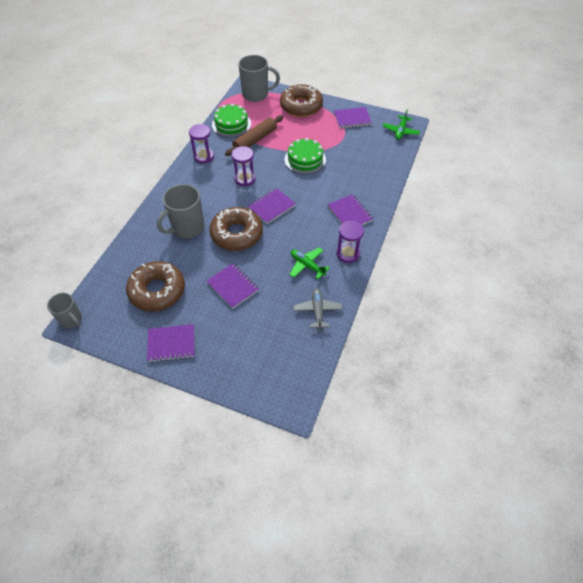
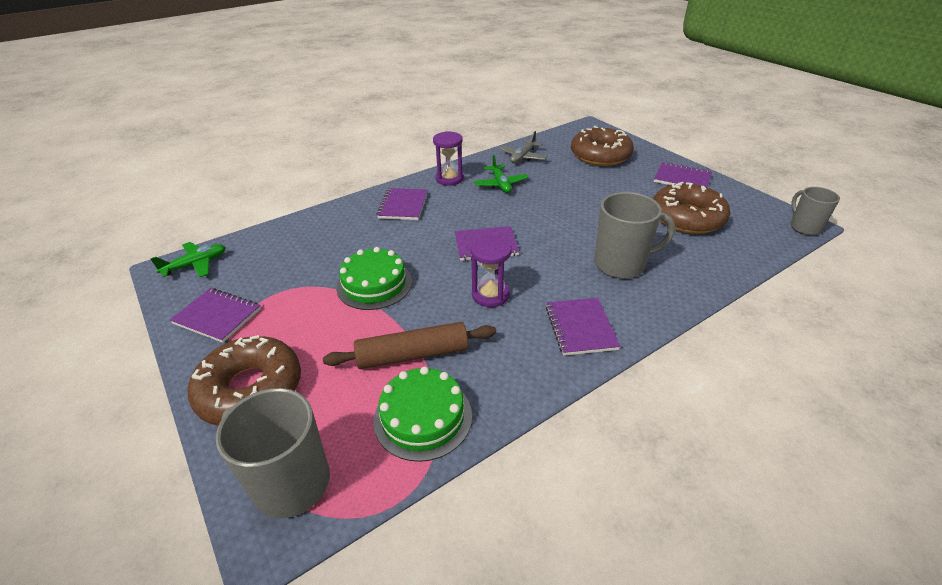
camera: 145 degrees left, 15 degrees down
(204, 156) = (531, 365): purple hourglass -> none
(232, 286) = (594, 194): purple notebook -> purple notebook (580, 328)
(237, 234) = (556, 234): brown donut -> brown donut (600, 155)

